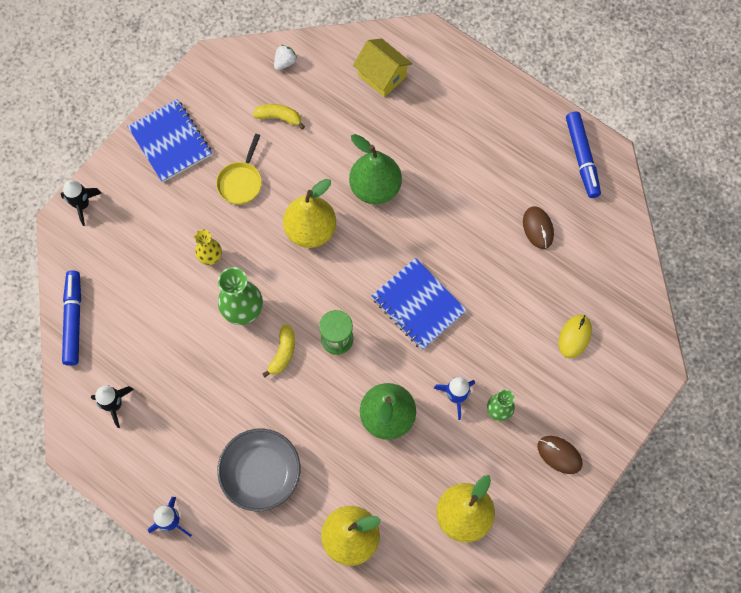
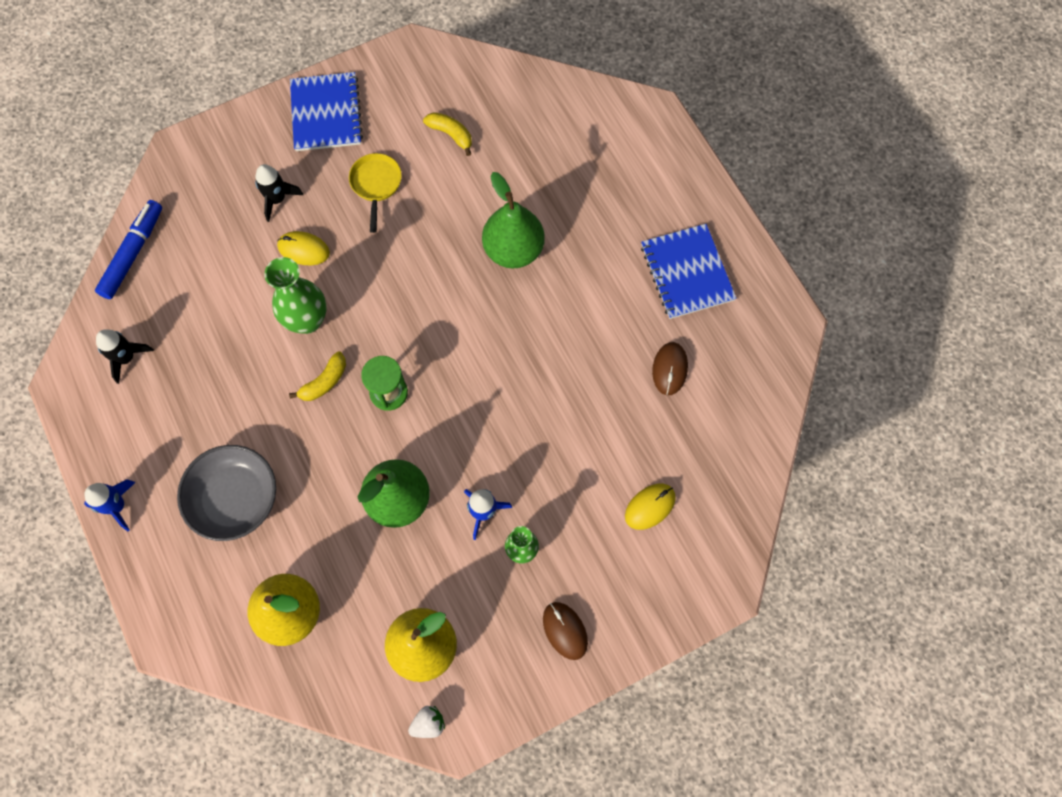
camera: 25 degrees right, 0 degrees up
(82, 205) = (204, 141): black rocket -> black rocket (277, 199)
(211, 258) = (303, 250): yellow vase -> yellow mouse
(241, 182) = (376, 185): yellow pan -> yellow pan turned 135 degrees clockwise
(285, 62) = (487, 80): white strawberry -> white strawberry (428, 723)
(310, 230) = (421, 265): yellow pear -> none
(382, 76) = (583, 135): yellow house -> none
(418, 305) = (494, 394): blue notebook -> blue notebook (687, 273)
(582, 157) = (759, 313): blue marker -> none

